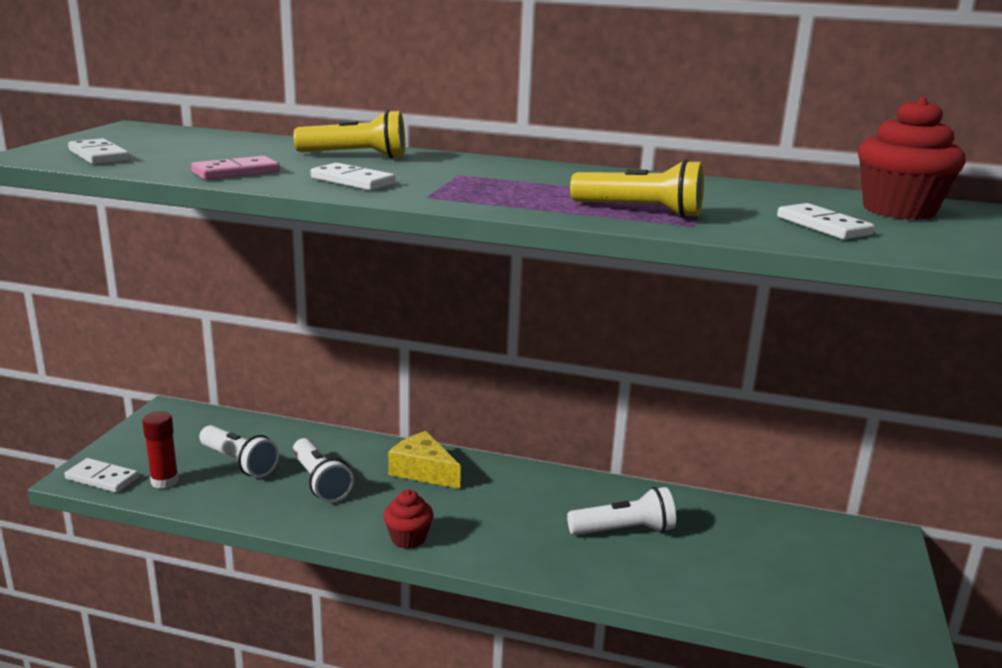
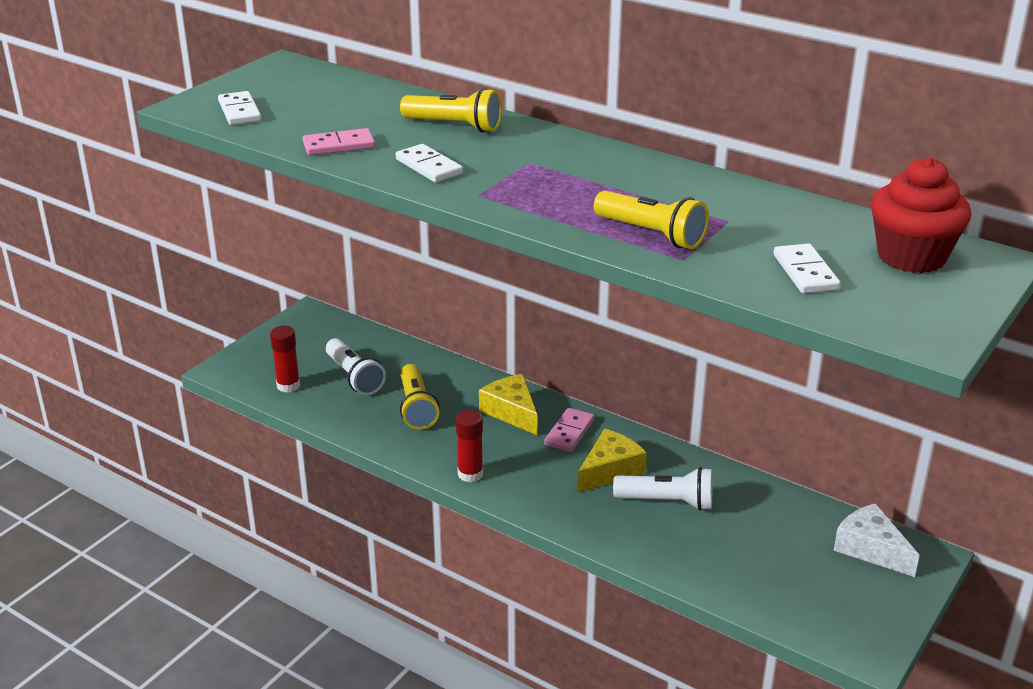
camera: 20 degrees right, 10 degrees up
(102, 478) = (240, 374): white domino -> none
(320, 482) = (416, 408): white flashlight -> yellow flashlight
(408, 538) = (470, 474): red cupcake -> red glue stick
(491, 481) = (569, 432): none -> pink domino
(551, 510) = (610, 470): none -> yellow cheese
(835, 540) = (870, 549): none -> white cheese

